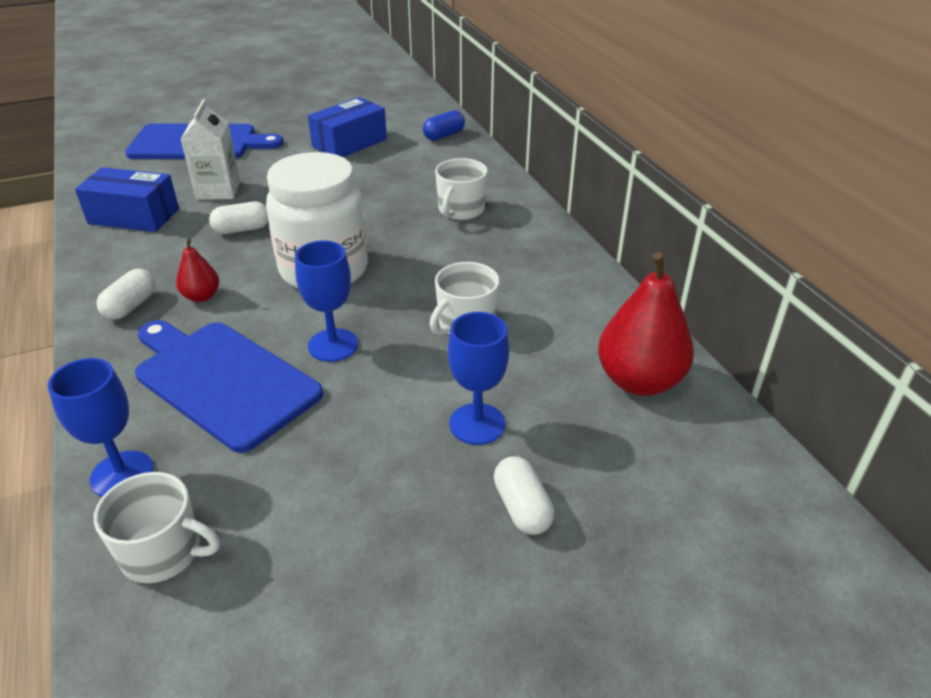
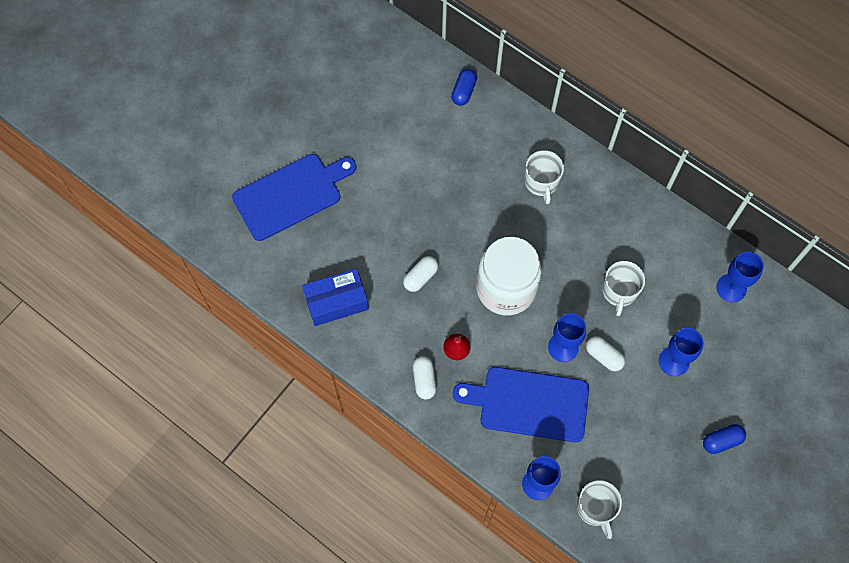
camera: 30 degrees left, 30 degrees up
(163, 552) = (595, 508): white mug -> white mug turned 90 degrees clockwise
(218, 190) = (364, 244): white carton -> none
(349, 143) = (403, 137): blue box -> none
(468, 565) = (721, 441): none -> blue capsule
(522, 507) = (724, 399): white capsule -> white capsule (604, 356)
(639, 381) = (731, 288): red pear -> blue goblet

